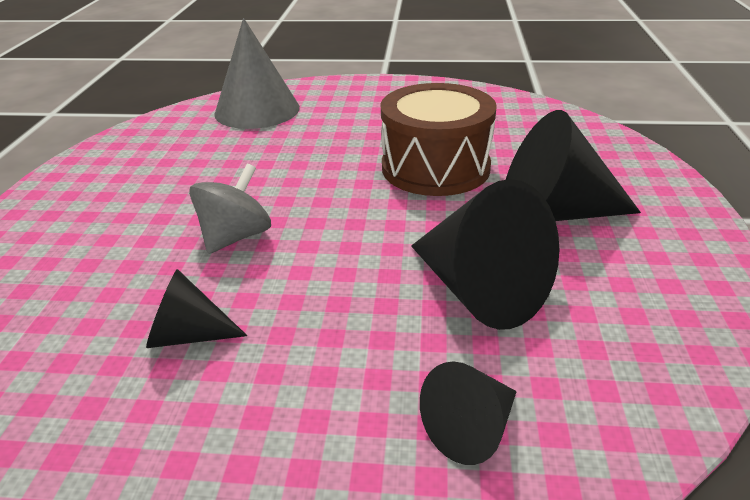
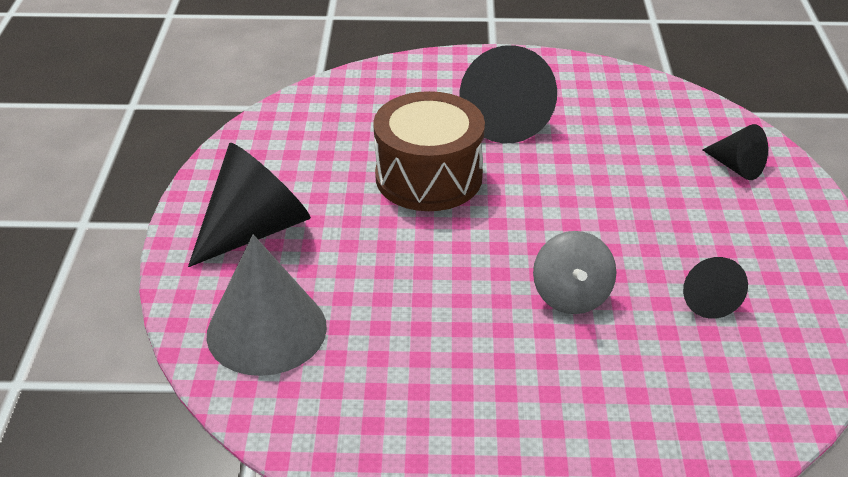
camera: 95 degrees left, 5 degrees up
(236, 237) = (571, 296): grey spinning top -> grey spinning top turned 120 degrees counterclockwise
(480, 290) = (611, 158): black cone -> black cone (255, 229)

